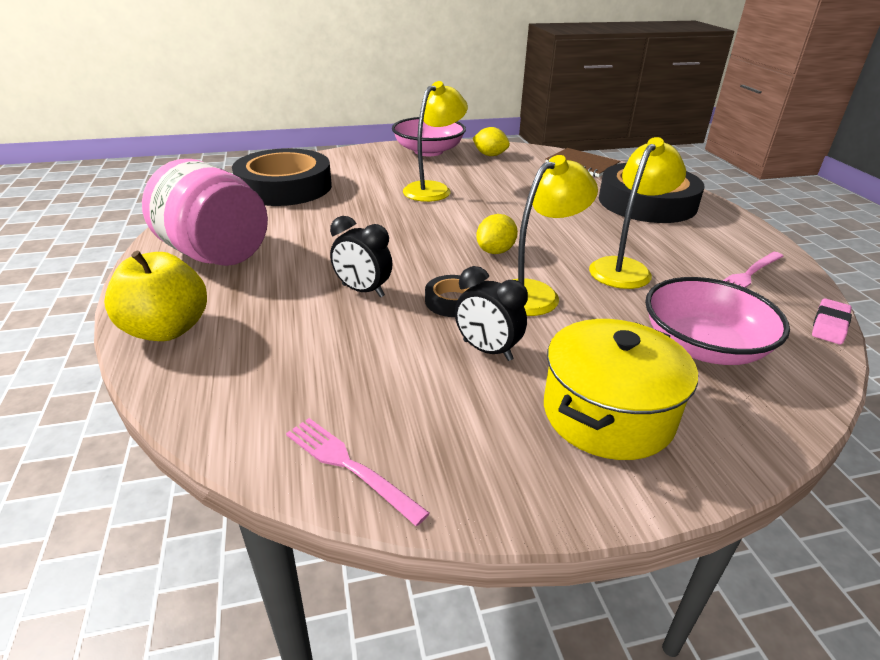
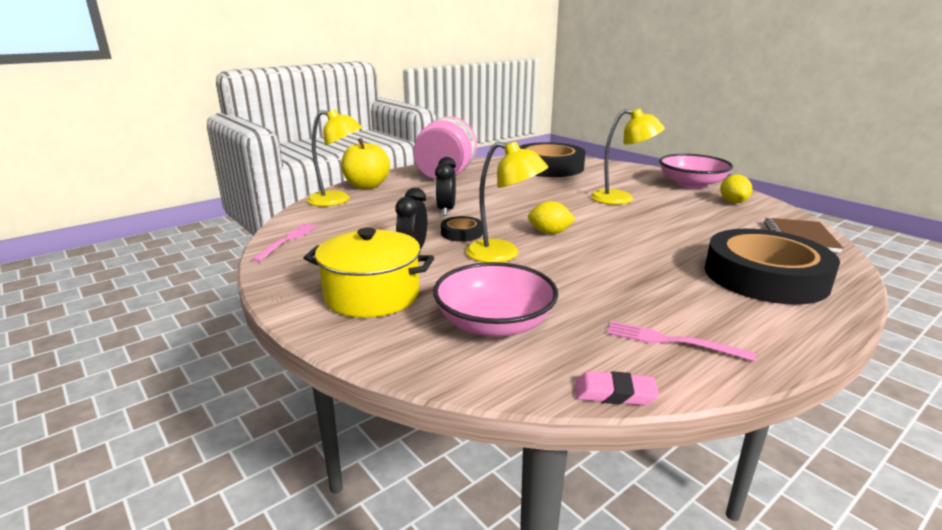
camera: 65 degrees right, 10 degrees down
(625, 268) = (592, 280): yellow lamp -> yellow lamp (337, 200)

